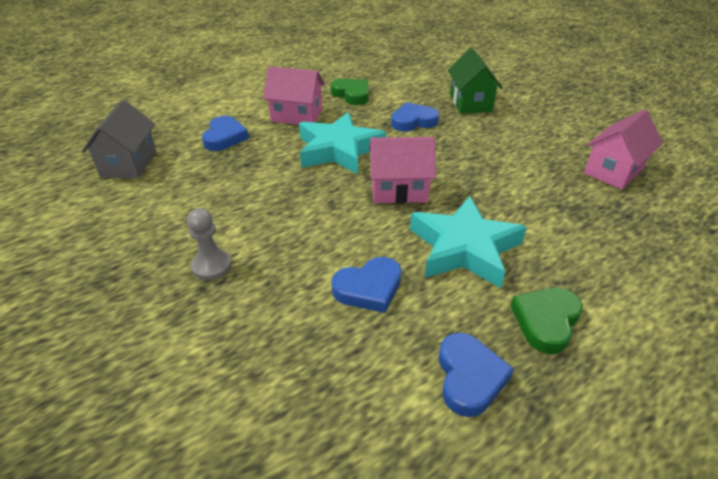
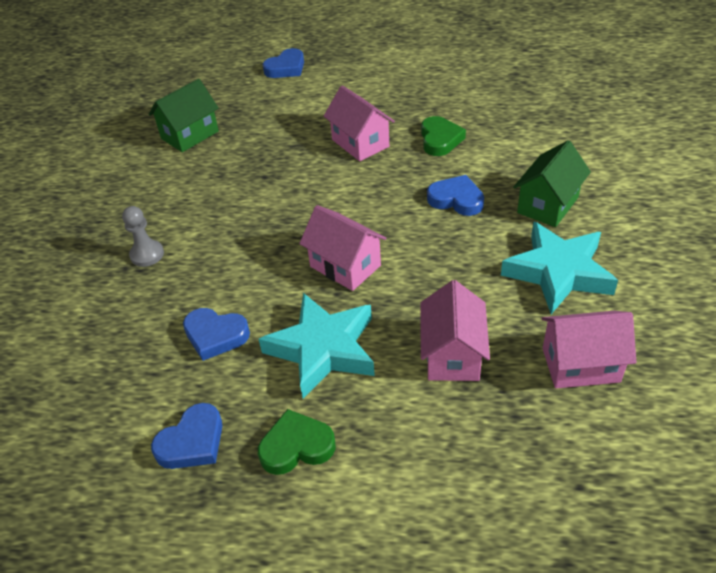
camera: 45 degrees right, 5 degrees up
(129, 164) = (190, 135): grey house -> green house
(224, 137) = (278, 140): blue heart -> blue heart (286, 68)
(338, 150) = (349, 198): turquoise star -> turquoise star (558, 272)
(545, 204) = (452, 355): none -> pink house

